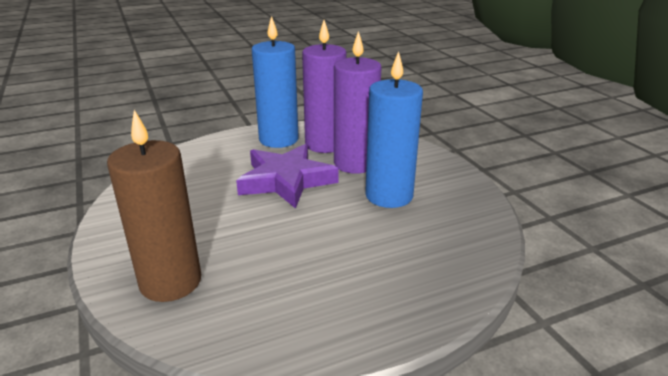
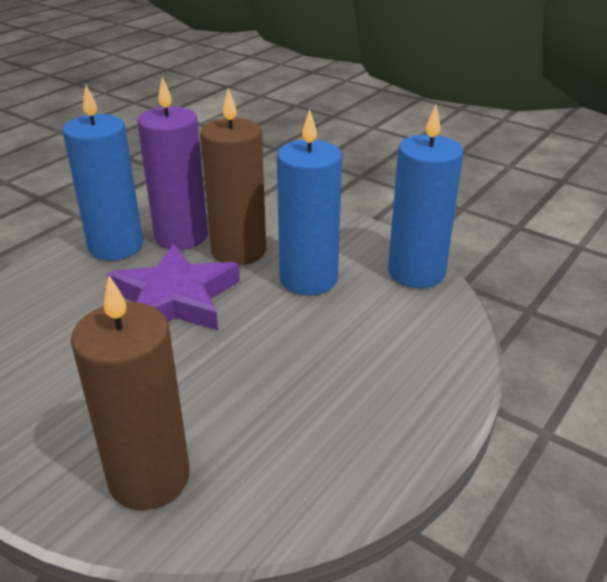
camera: 30 degrees left, 5 degrees up
(355, 163) = (238, 251): purple candle -> brown candle
(480, 216) = (416, 272): none -> blue candle

